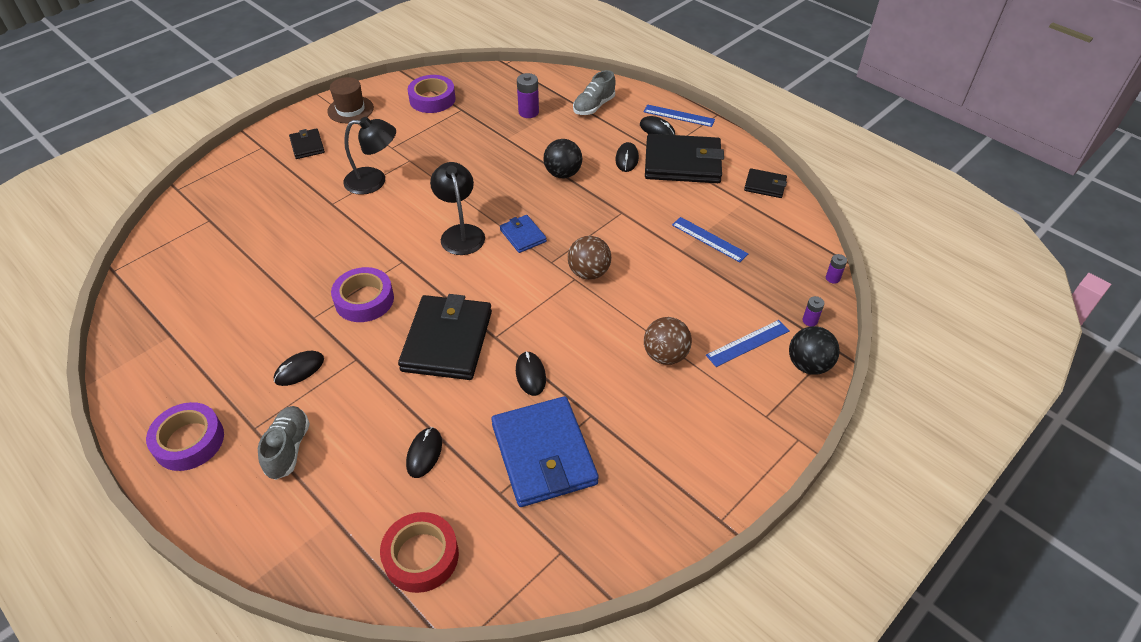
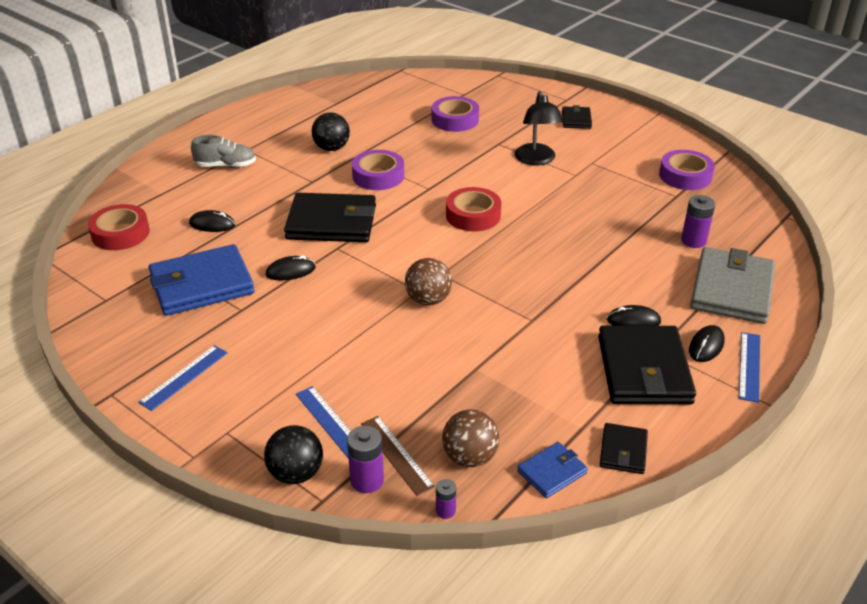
camera: 85 degrees right, 10 degrees down
(189, 441) = (238, 128): purple tape -> purple tape (455, 120)
(299, 370) = (301, 158): black mouse -> none
(307, 146) = (576, 120): black wallet -> black wallet turned 60 degrees counterclockwise
(350, 110) = (642, 133): brown hat -> none
(460, 233) = (473, 215): black lamp -> red tape
(523, 236) = (477, 253): blue wallet -> blue wallet (552, 472)
(563, 174) = (587, 273): black ball -> black ball (331, 148)
(594, 106) = (732, 290): grey shoe -> grey wallet
(665, 355) = (313, 357): brown ball -> brown ball (470, 457)
(709, 239) = (499, 392): blue ruler -> blue ruler (184, 377)
(781, 302) = (396, 454): none -> brown ruler
(810, 320) = (367, 480): purple battery -> purple battery, size x1.72

